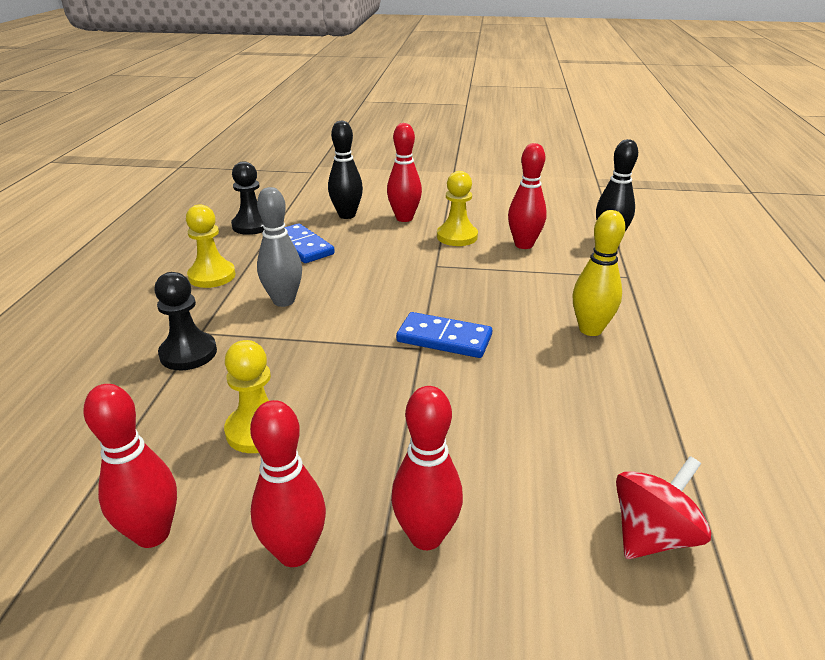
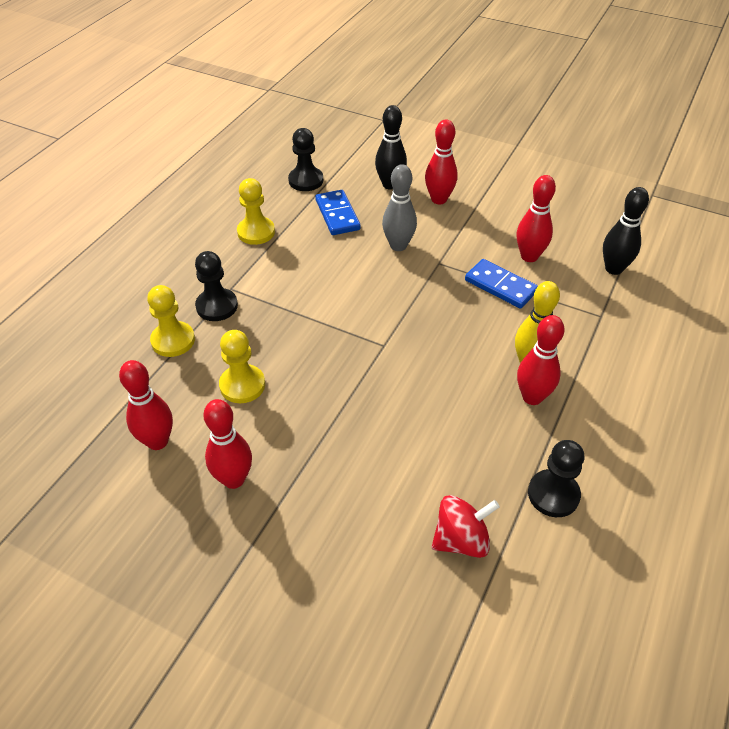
camera: 20 degrees right, 15 degrees up
(284, 301) = (301, 272): grey bowling pin -> grey bowling pin (398, 246)
(426, 536) = (316, 494): red bowling pin -> red bowling pin (532, 397)
(444, 338) = (406, 341): blue domino -> blue domino (500, 286)
(457, 237) = (474, 233): yellow pawn -> yellow pawn (173, 340)
(716, 449) = (553, 494): none -> black pawn

